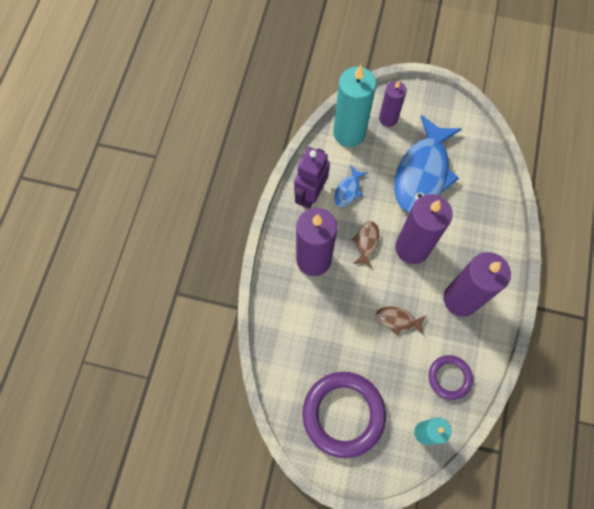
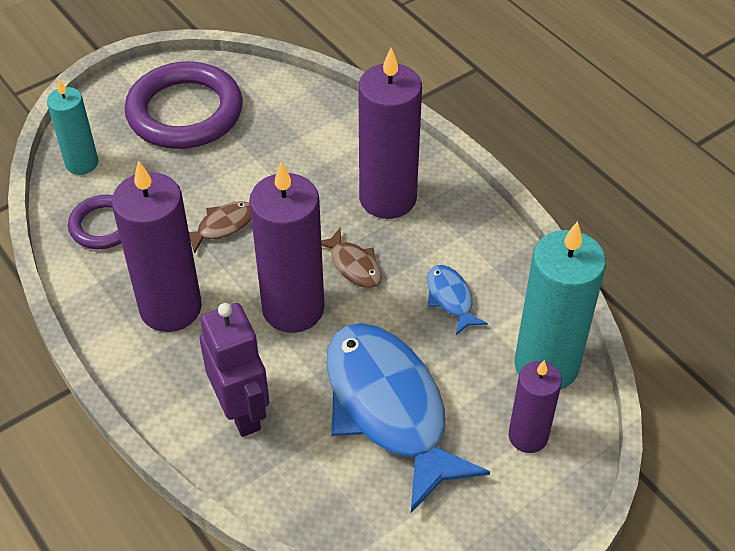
camera: 130 degrees right, 20 degrees down
(310, 195) = (484, 253): purple robot -> purple robot (242, 411)

